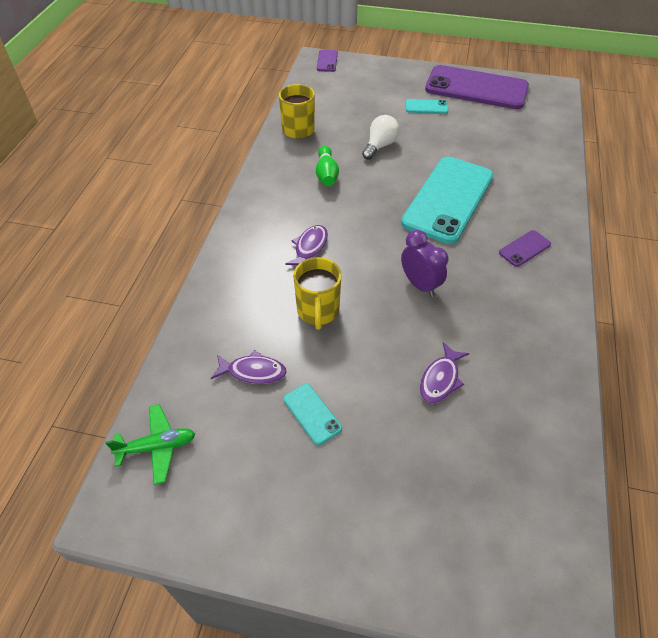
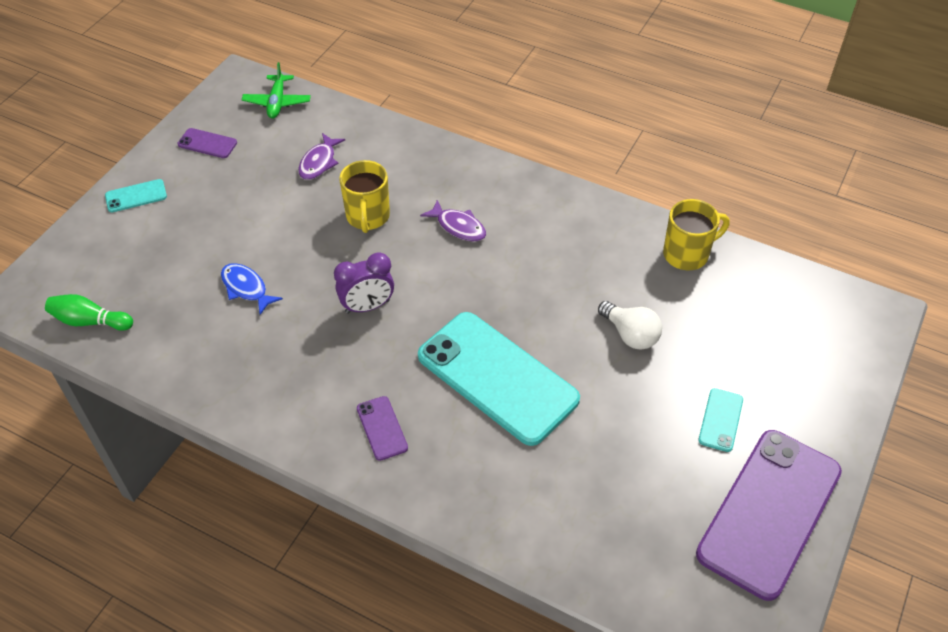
camera: 105 degrees right, 0 degrees up
(312, 414) = (258, 192): turquoise phone -> turquoise phone (136, 196)
(318, 311) = (368, 217): yellow mug -> yellow mug turned 105 degrees counterclockwise
(326, 174) = (582, 265): green bowling pin -> green bowling pin (90, 321)
(327, 61) = (874, 323): purple phone -> purple phone (207, 143)
(440, 379) = (246, 288): purple fish -> blue fish

